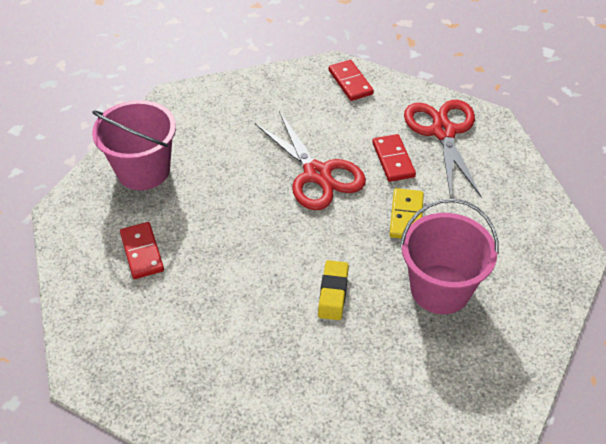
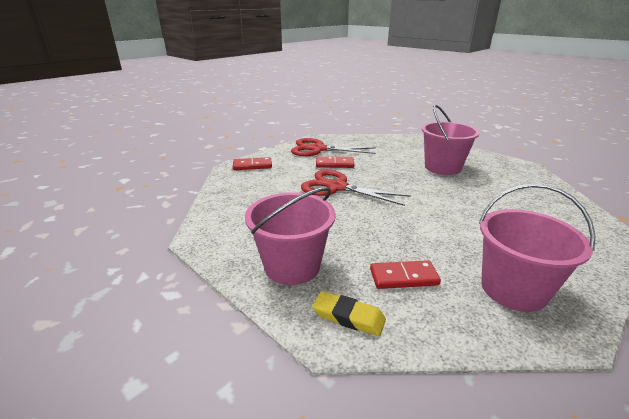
camera: 75 degrees left, 20 degrees down
(138, 339) = (513, 289): none -> pink bucket
(317, 174) = (337, 187): red scissors -> red scissors turned 135 degrees counterclockwise
(333, 293) = (448, 196): yellow eraser -> yellow eraser (348, 317)
(406, 216) = (384, 167): yellow domino -> none

